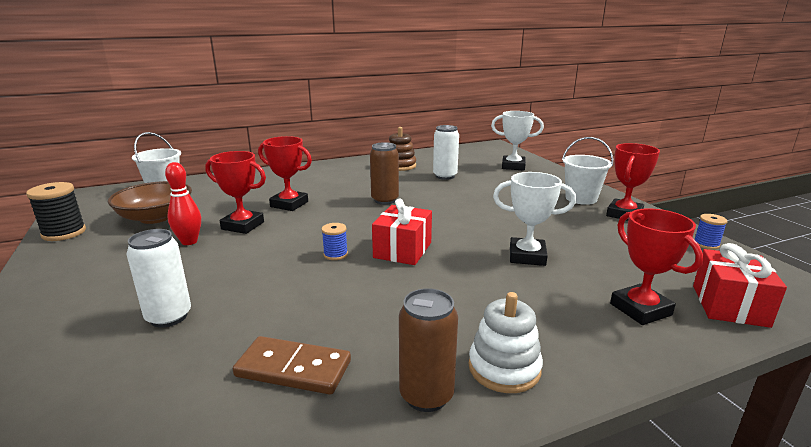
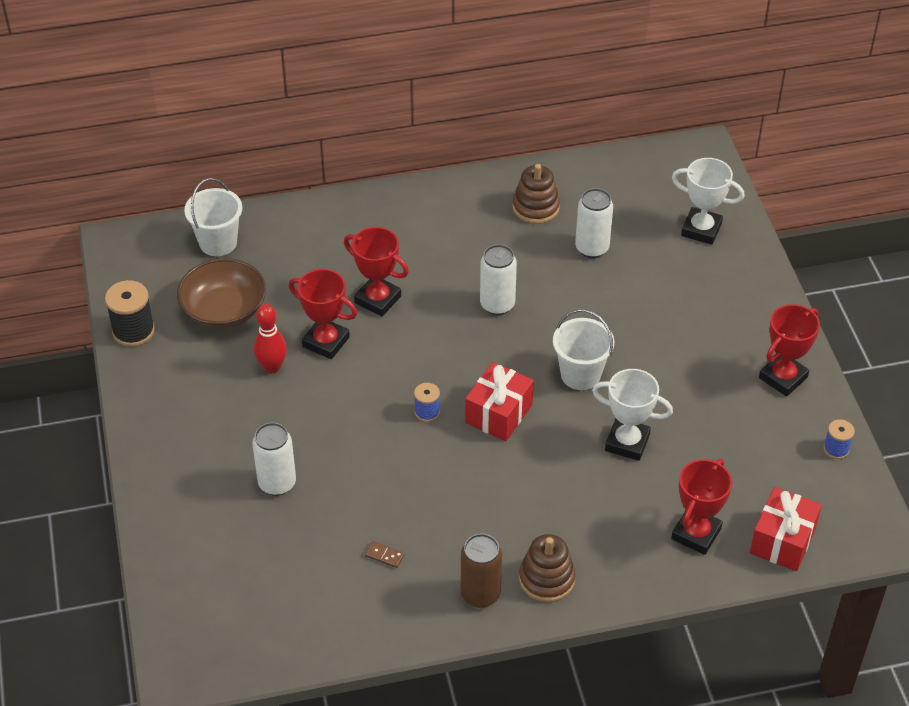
camera: 10 degrees right, 25 degrees up
(293, 369) = (384, 555): brown domino -> brown domino, size x0.44
(385, 200) = (497, 305): brown can -> white can
(504, 368) = (546, 579): white stacking toy -> brown stacking toy
(581, 198) = (750, 333): white bucket -> white bucket (580, 374)
(640, 309) = (696, 534): red trophy -> red trophy turned 45 degrees clockwise

